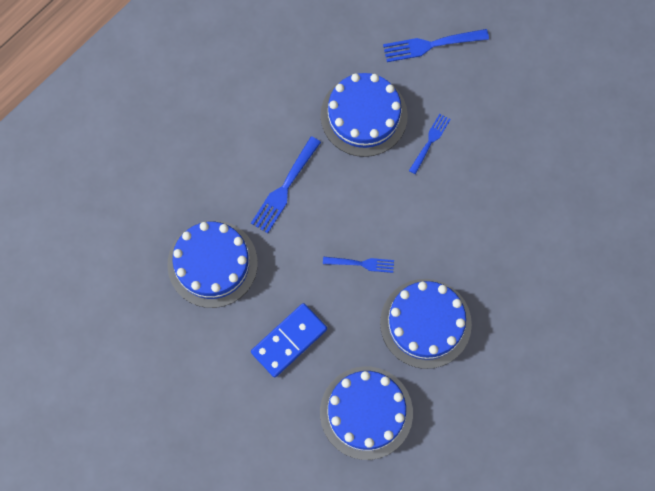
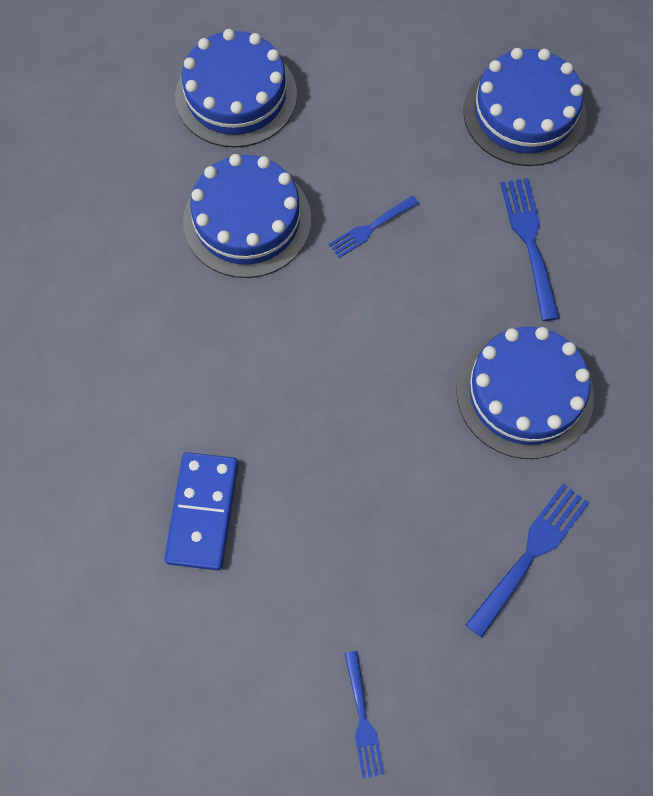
camera: 140 degrees right, 5 degrees down
(289, 341) = (375, 102): blue domino -> blue domino (202, 512)
(430, 142) = (418, 423): blue fork -> blue fork (362, 718)

